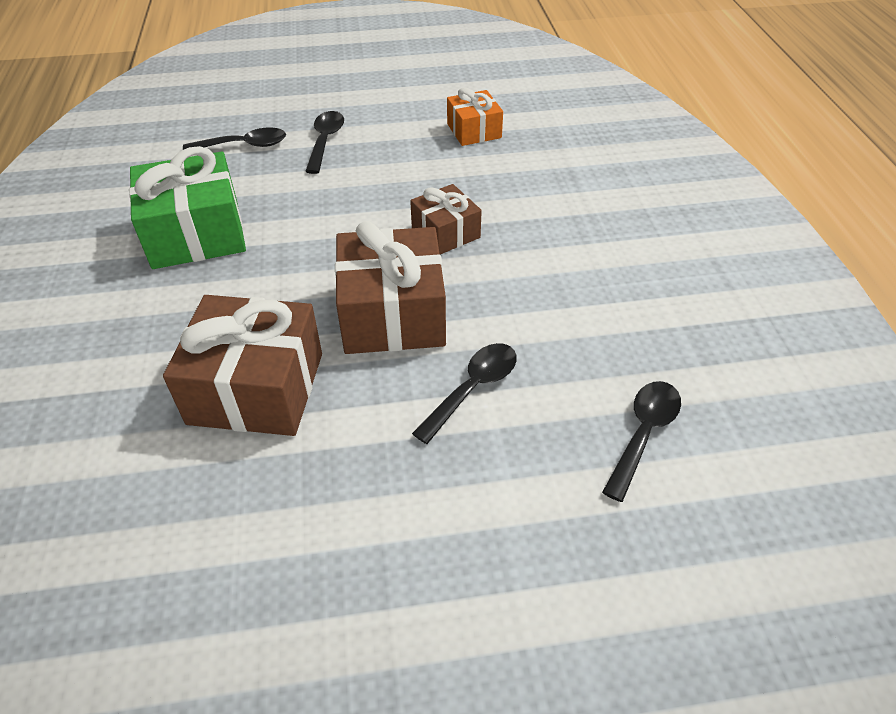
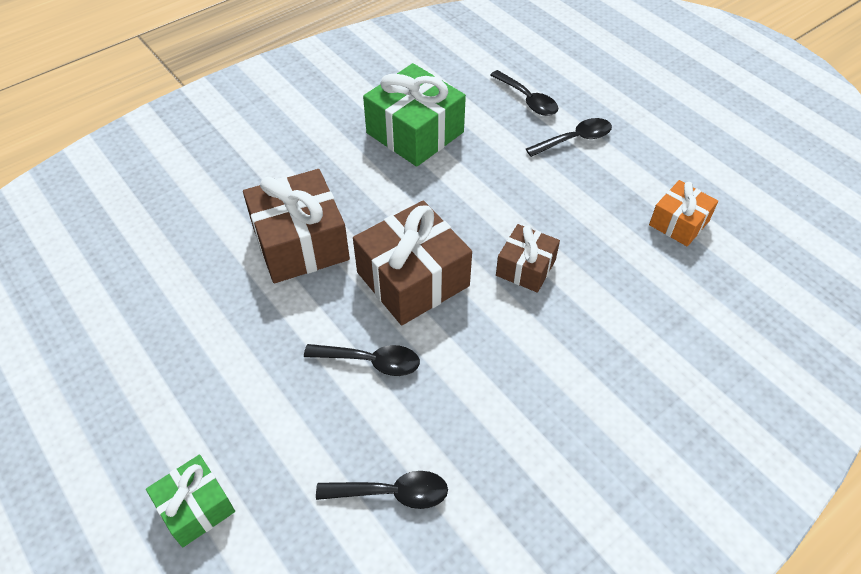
camera: 60 degrees right, 5 degrees up
(570, 637) = (196, 507): none -> green gift

